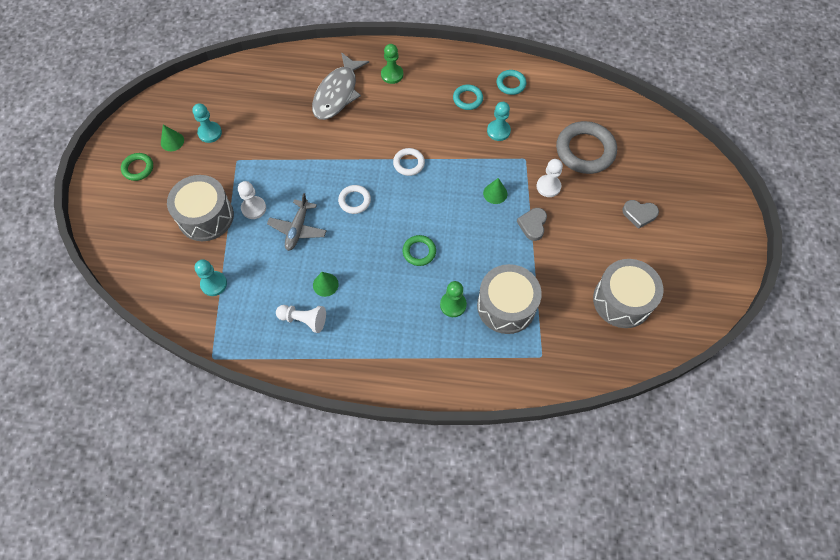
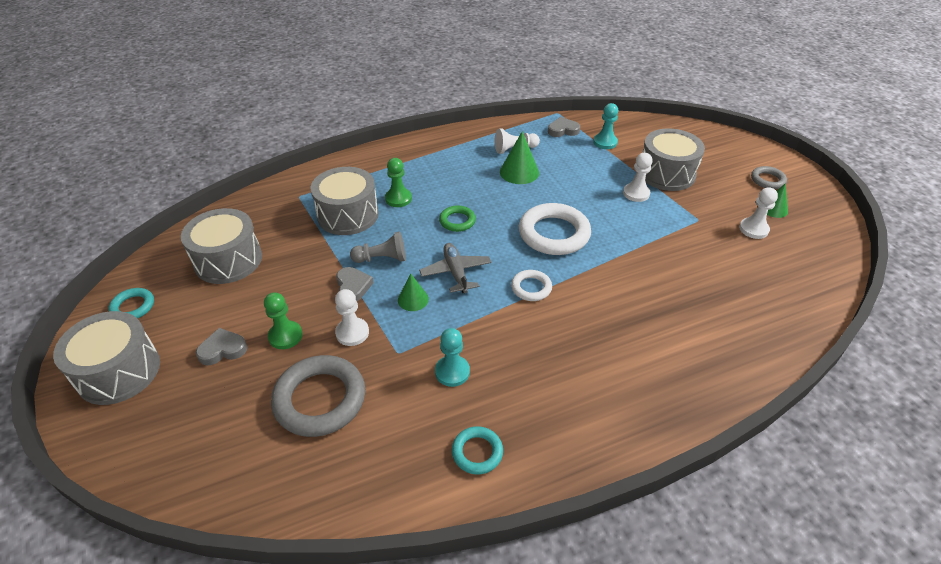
camera: 150 degrees right, 20 degrees down
(138, 168) = (767, 180): green ring -> grey ring
(210, 133) = (753, 229): turquoise pawn -> white pawn
(234, 324) = (563, 130): none -> grey heart
(298, 229) = (581, 195): grey plane -> grey plane (456, 272)
(325, 284) = (519, 172): green cone -> green cone, size x1.59
(337, 93) = (684, 325): grey fish -> none
(354, 201) = (554, 234): white ring -> white ring, size x1.92
(392, 75) = (648, 382): green pawn -> green pawn (285, 336)
(467, 99) = (522, 397): turquoise ring -> turquoise ring (133, 307)
(499, 241) = (382, 258): none -> grey pawn
(711, 229) = (119, 371): none -> grey drum

